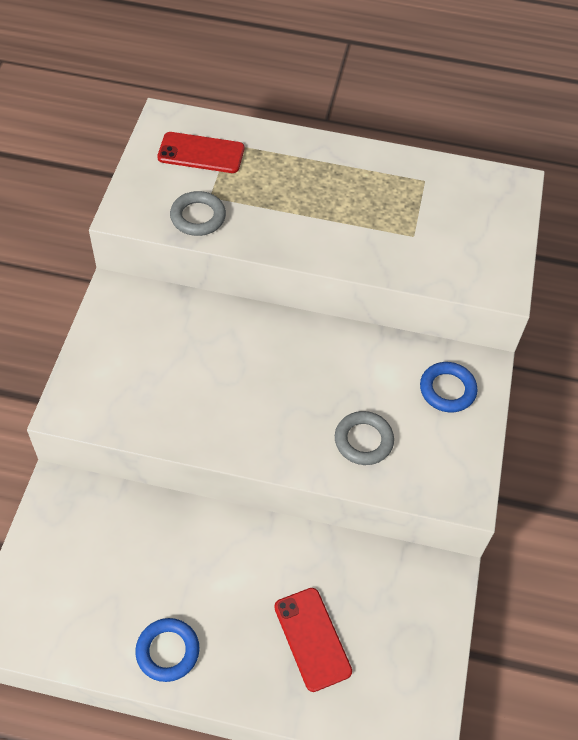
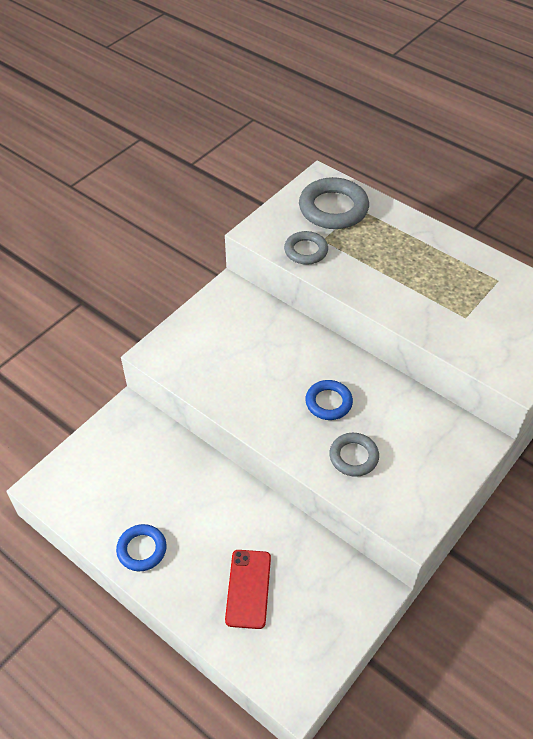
camera: 30 degrees right, 5 degrees down
(201, 153) = (333, 208): red phone -> grey ring
(447, 390) = (442, 446): blue ring -> blue ring (328, 402)

